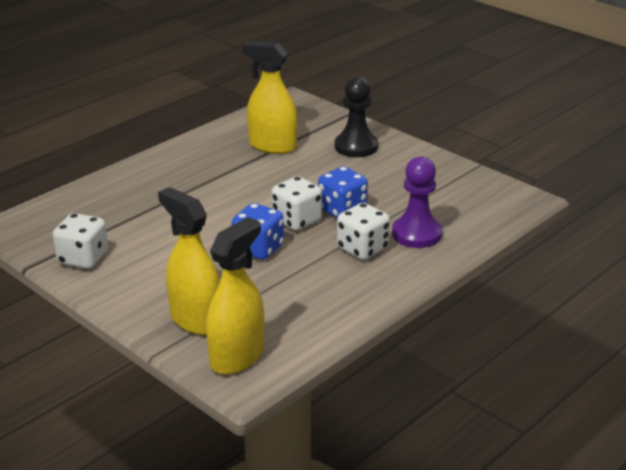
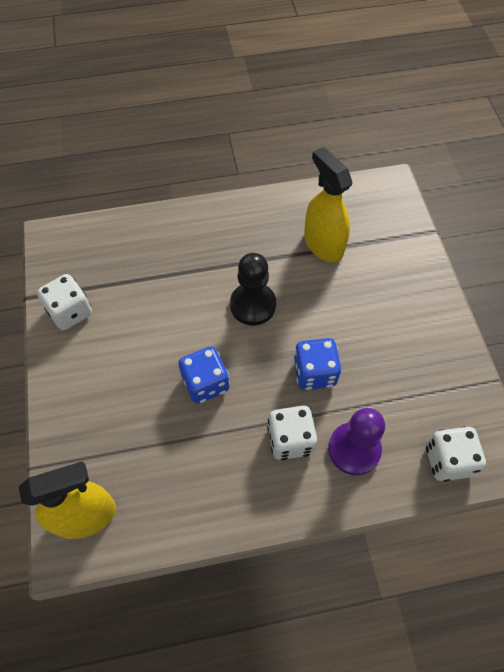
camera: 35 degrees right, 30 degrees up
(195, 319) = (91, 445): yellow spray bottle -> none
(297, 220) = (265, 363): white dice -> white dice (447, 460)
(356, 146) = (397, 286): black pawn -> black pawn (253, 305)

